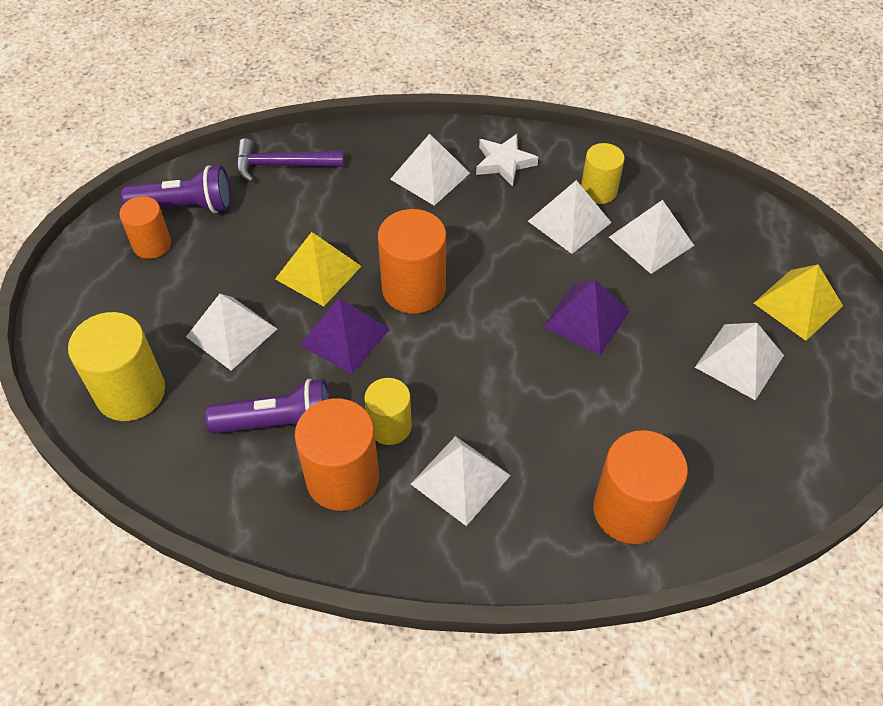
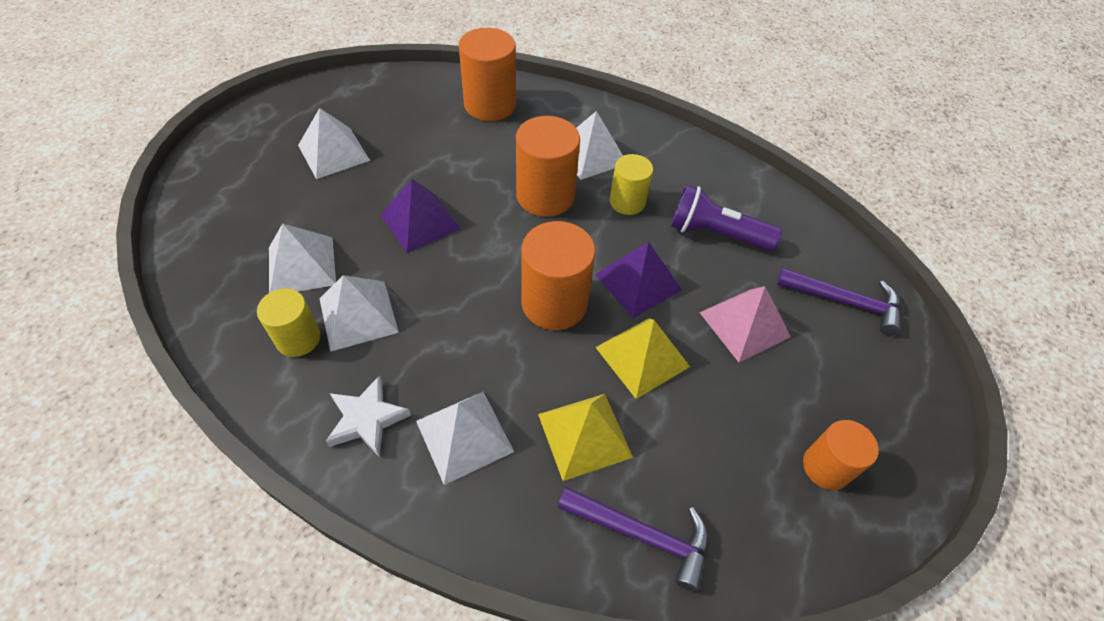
camera: 160 degrees left, 0 degrees up
(131, 392) = (844, 302): yellow cylinder -> purple hammer
(185, 206) = (782, 513): purple flashlight -> none
(231, 333) = (744, 324): white pyramid -> pink pyramid
(342, 478) = (675, 182): orange cylinder -> orange cylinder (545, 196)
(798, 304) = (244, 171): yellow pyramid -> yellow pyramid (584, 435)

